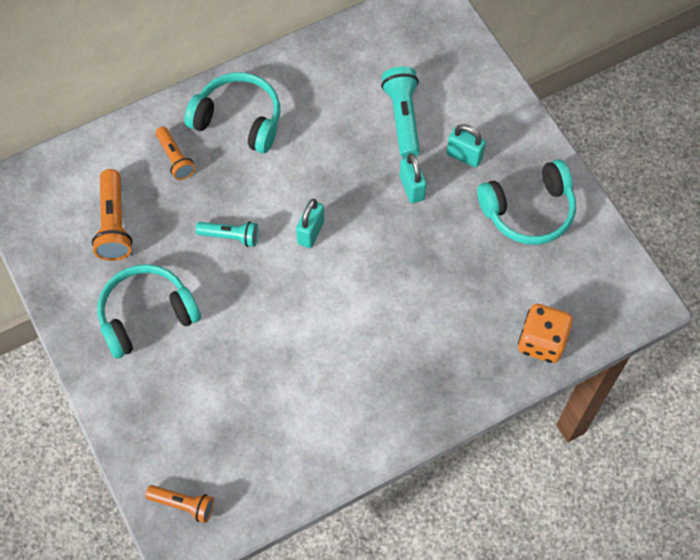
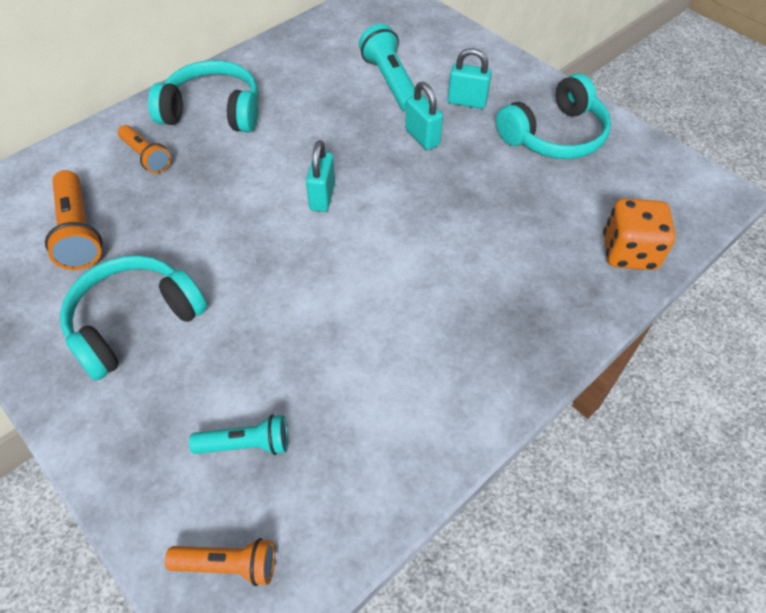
camera: 15 degrees left, 10 degrees down
(230, 237) = (227, 218): turquoise flashlight -> turquoise flashlight (246, 444)

